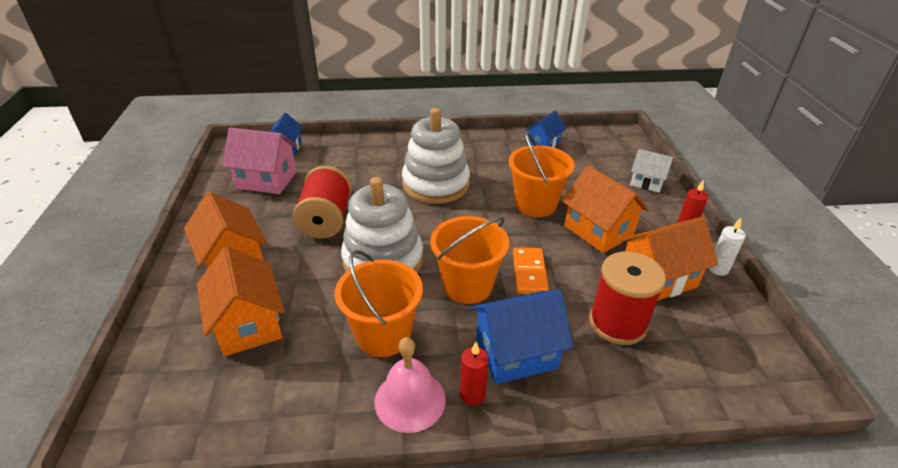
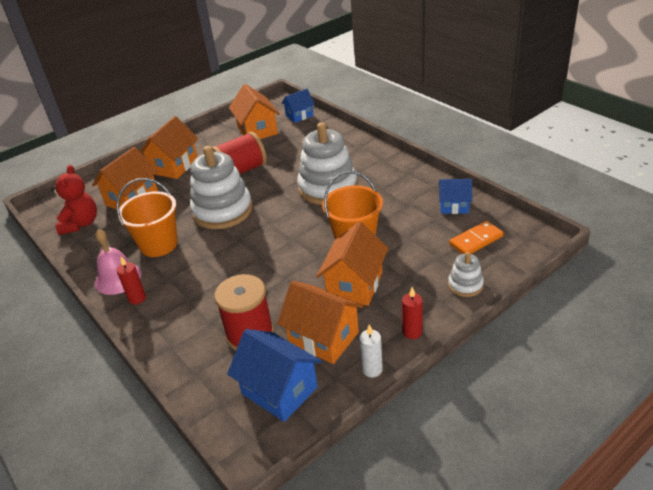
camera: 60 degrees right, 0 degrees up
(231, 399) = (81, 224): none -> red teddy bear
(266, 180) = (257, 130): pink house -> orange house
(467, 286) = (229, 253): orange bucket -> none
(516, 353) = (183, 301): blue house -> blue house (279, 390)
(529, 273) = (268, 273): orange domino -> orange domino (476, 240)
(647, 182) = (465, 285): white house -> white stacking toy

